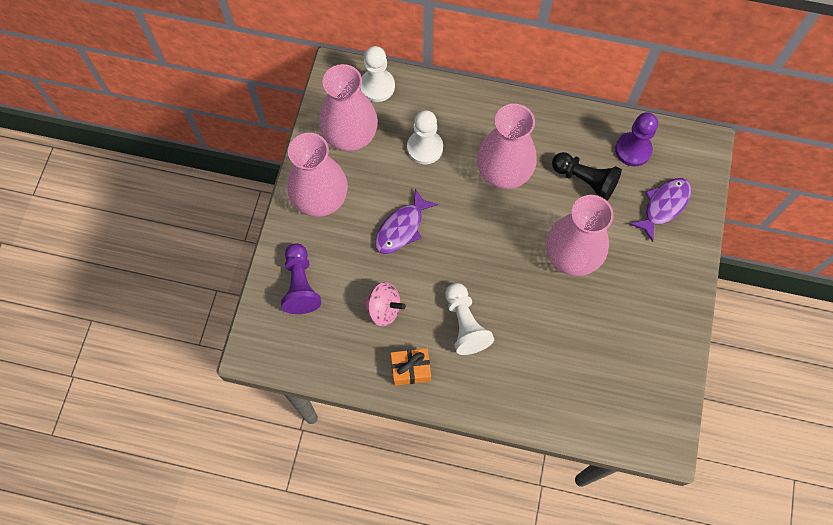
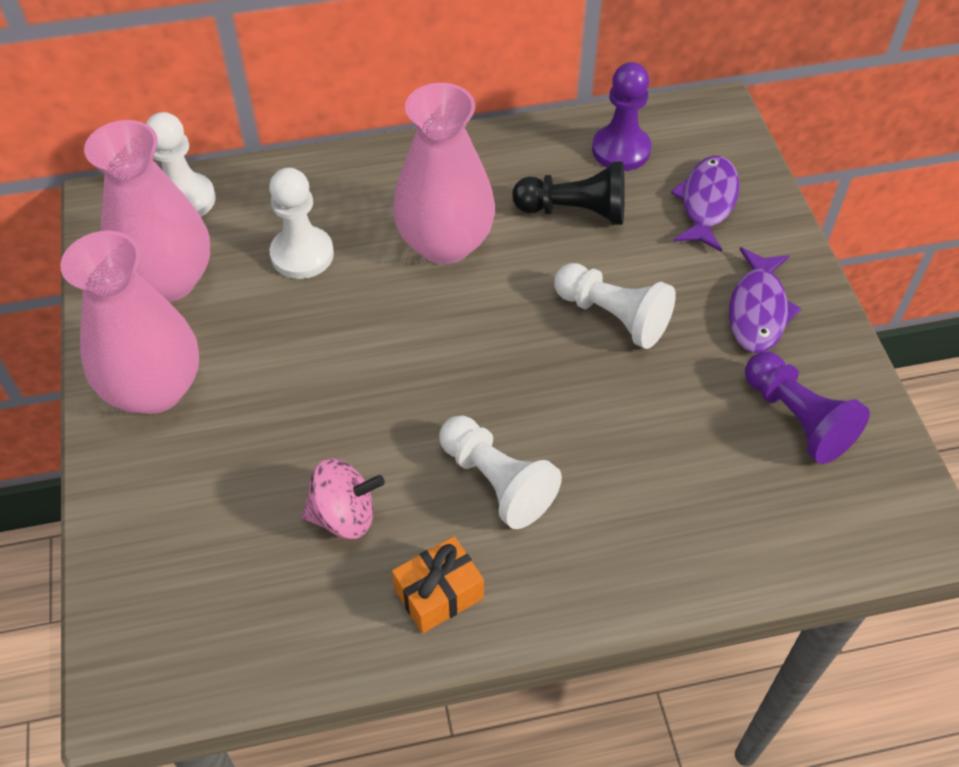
camera: 25 degrees left, 15 degrees down
(300, 285) = (173, 536): purple pawn -> purple pawn (797, 419)
(401, 228) = (317, 380): purple fish -> purple fish (758, 310)
(572, 256) = (613, 316): pink vase -> white pawn

